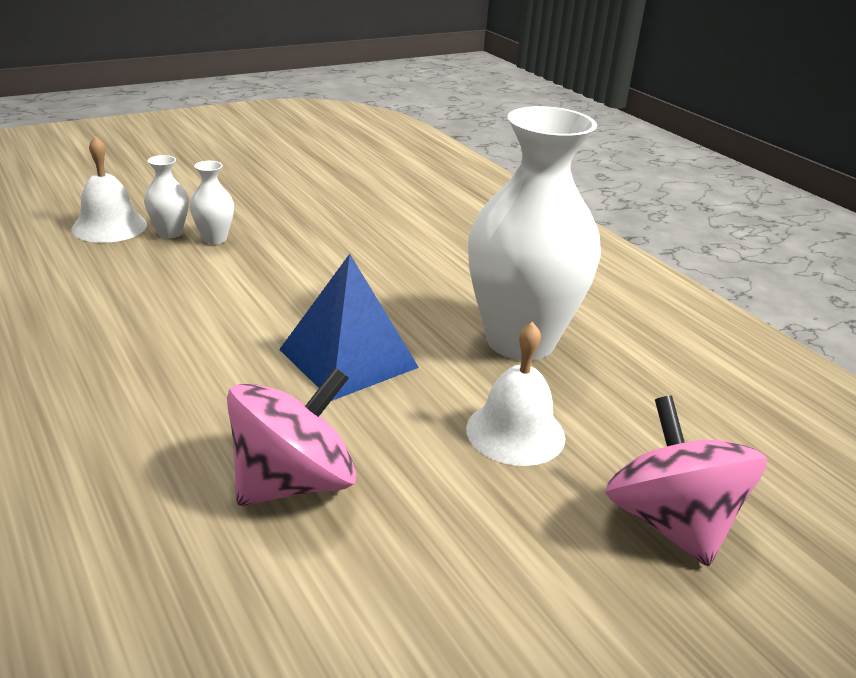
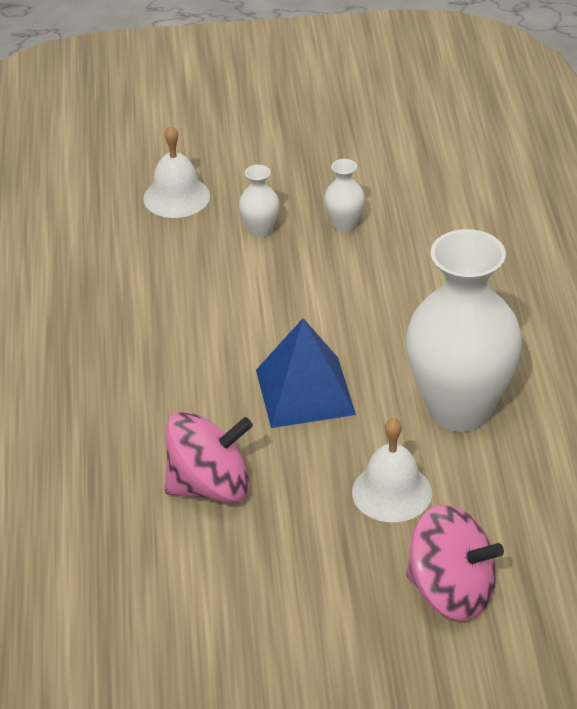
camera: 30 degrees right, 10 degrees up
(170, 233) = (225, 215): white vase -> white vase (344, 225)
(670, 522) = (451, 592): pink spinning top -> pink spinning top turned 105 degrees clockwise

